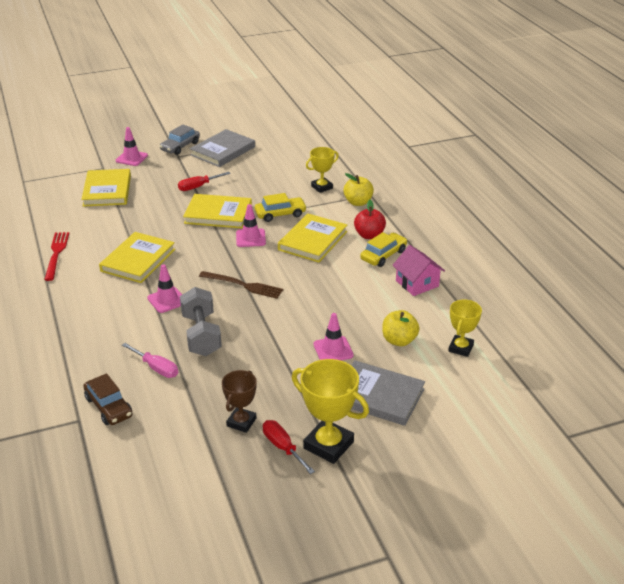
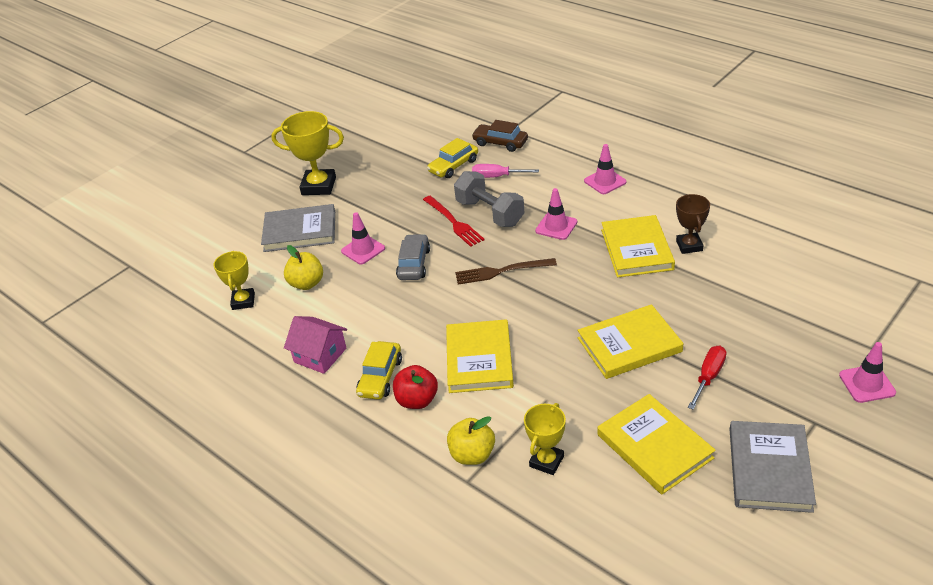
camera: 155 degrees right, 5 degrees up
(56, 253) = (724, 220): red fork -> red fork (454, 222)
(107, 190) = (805, 315): yellow book -> yellow book (654, 446)
(180, 146) = (842, 445): grey car -> grey car (414, 264)
(241, 422) = (394, 173): brown trophy -> brown trophy (689, 246)
(250, 238) = (553, 329): pink traffic cone -> pink traffic cone (605, 181)
(280, 214) = (555, 382): yellow car -> yellow car (453, 166)
(283, 447) = (351, 172): red screwdriver -> none

